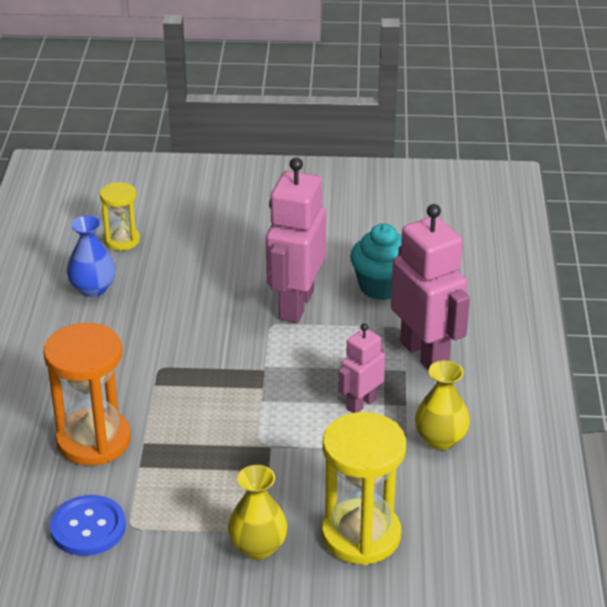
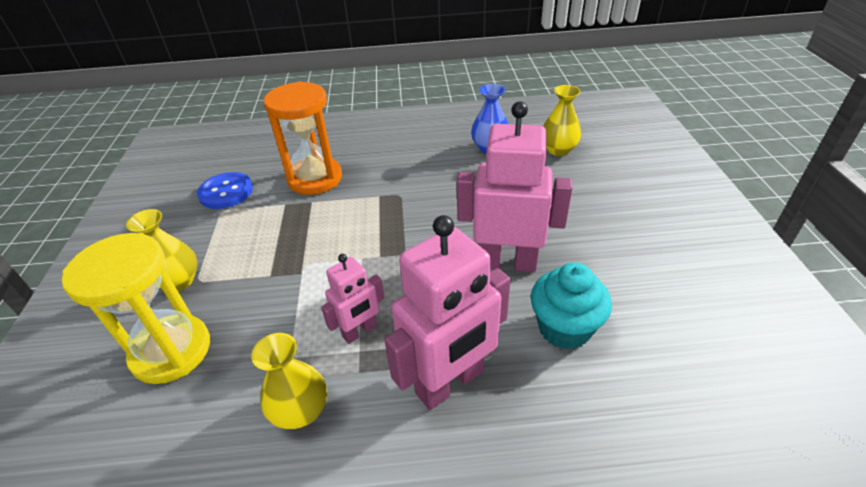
camera: 85 degrees right, 5 degrees up
(122, 240) = (558, 150): yellow hourglass -> yellow vase
(361, 404) = (360, 331): pink robot -> pink robot turned 105 degrees clockwise

